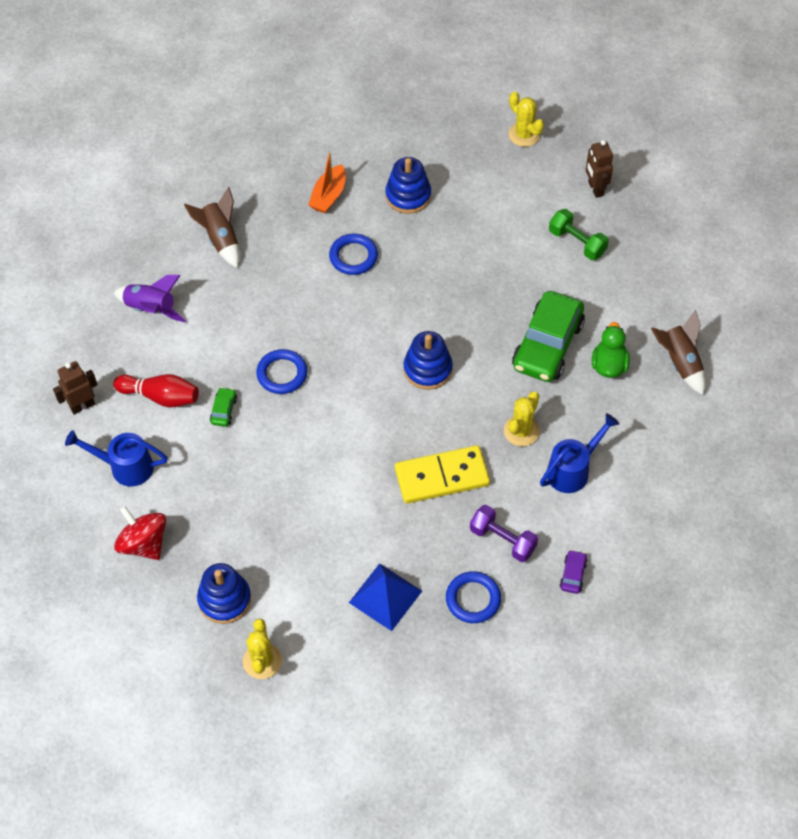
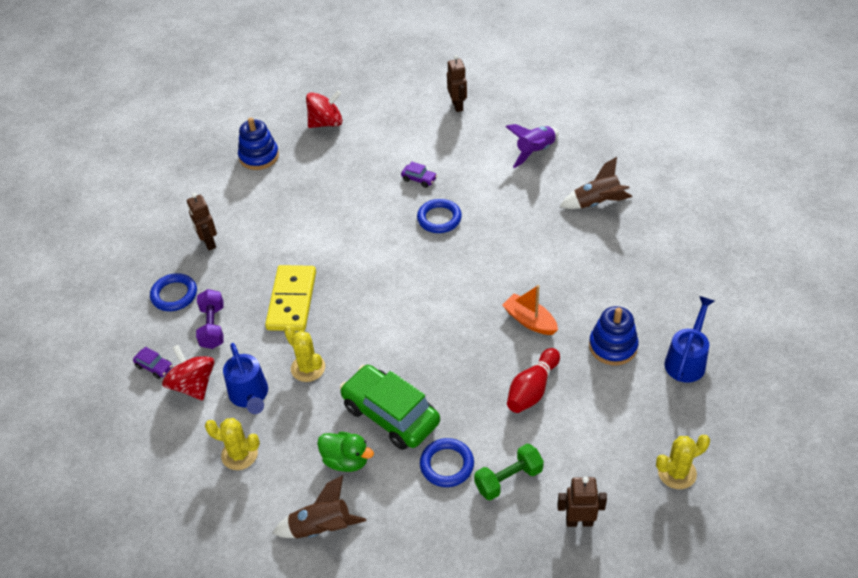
camera: 110 degrees right, 10 degrees down
(125, 467) = (394, 121): blue watering can -> blue watering can (687, 360)
(160, 396) = (448, 146): red bowling pin -> red bowling pin (532, 389)
(224, 410) = (419, 179): green car -> purple car
(262, 661) = (201, 168): yellow cactus -> yellow cactus (239, 454)
(328, 196) = (628, 285): orange boat -> orange boat (530, 321)
(353, 256) = (548, 289): blue ring -> blue ring (447, 465)
(385, 597) = (208, 243): blue pyramid -> brown robot
(427, 369) = (403, 315): blue stacking toy -> none
(502, 540) = (213, 327): purple dumbbell -> purple dumbbell turned 60 degrees counterclockwise
(580, 527) = (193, 385): none -> red spinning top

